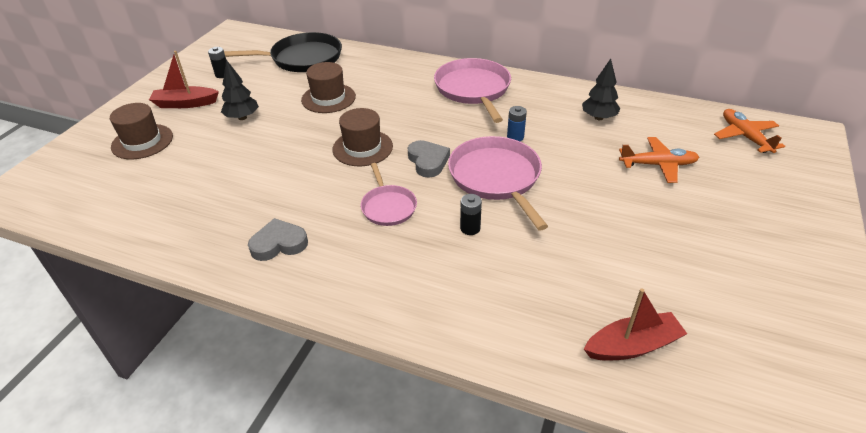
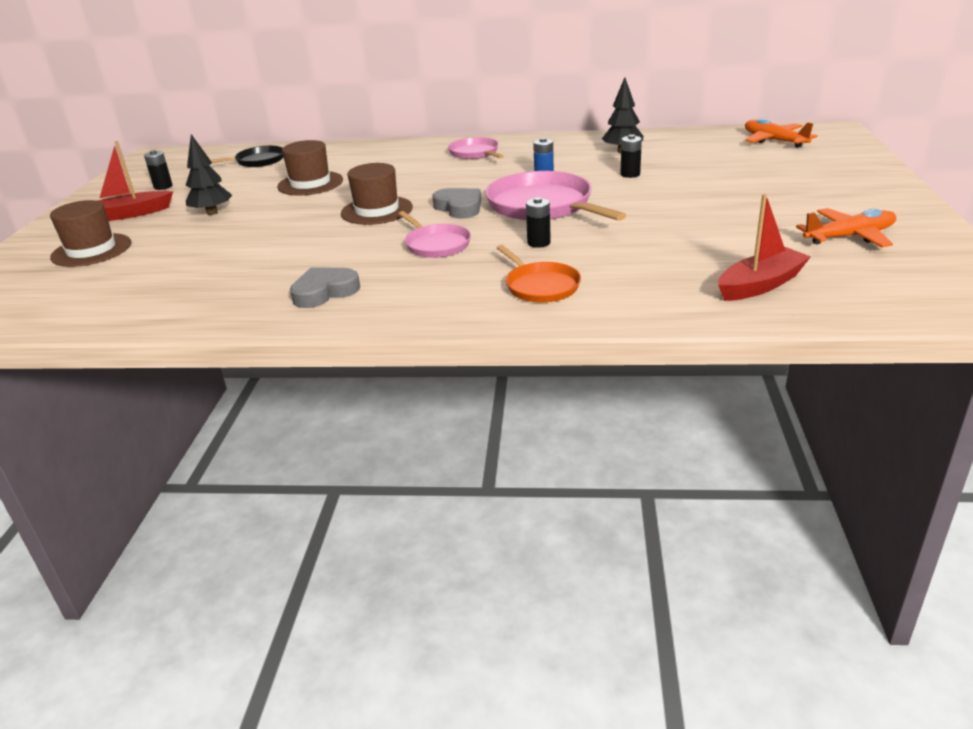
camera: 15 degrees left, 10 degrees down
(302, 58) = (257, 161): black pan -> black pan, size x0.57
(445, 288) = (540, 286): none -> orange pan
(473, 89) = (475, 153): pink pan -> pink pan, size x0.57
(590, 153) = (630, 174): none -> black battery
(658, 165) = (704, 171): orange plane -> orange plane (849, 237)

